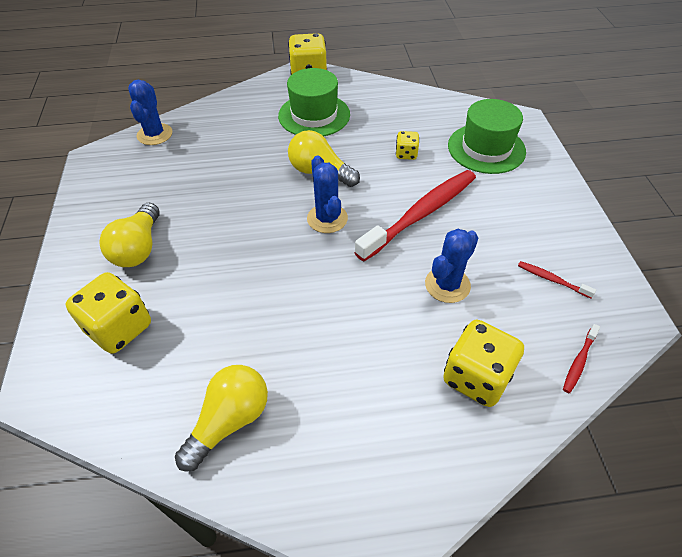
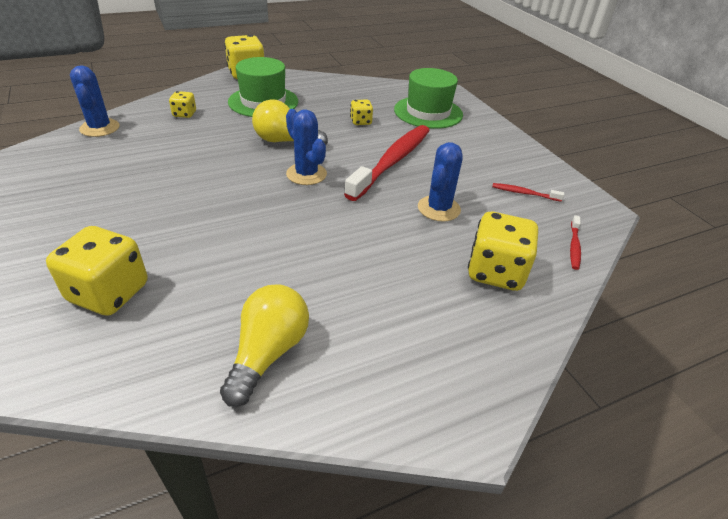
camera: 20 degrees left, 10 degrees down
(138, 248) = (110, 221): yellow light bulb -> none
(234, 124) = (184, 114): none -> yellow dice

